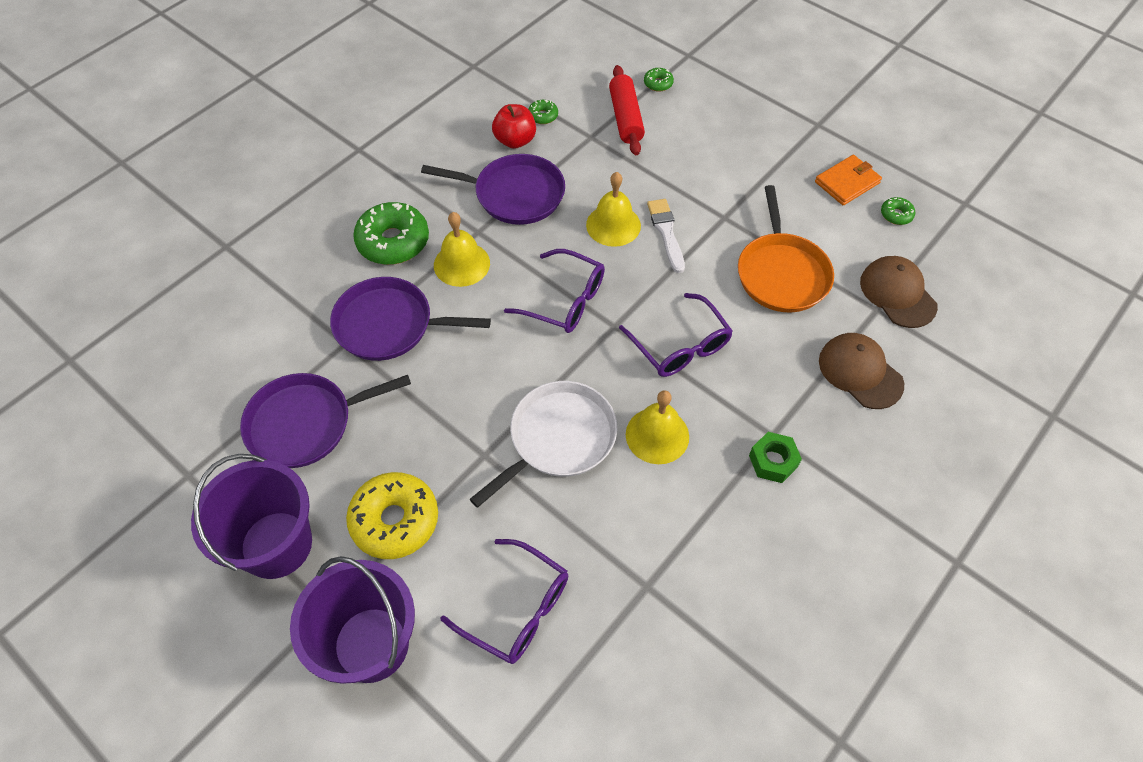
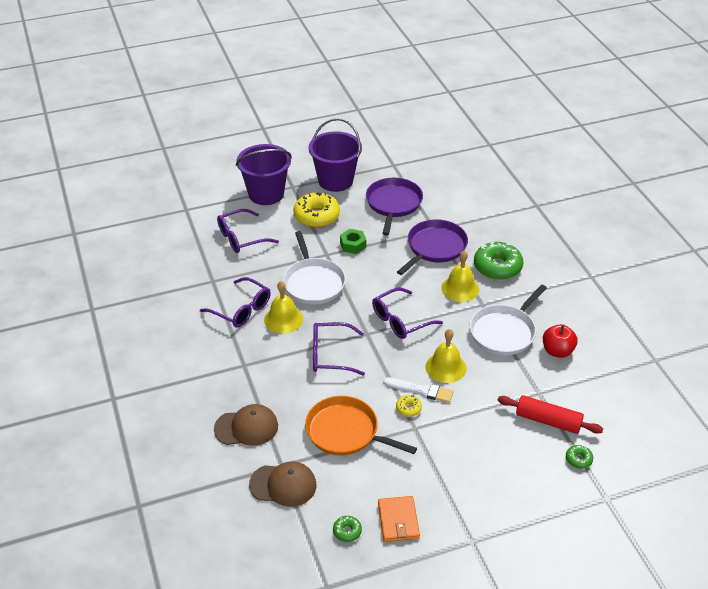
camera: 120 degrees right, 15 degrees down
(514, 194) = (504, 331): purple pan -> white pan
(543, 116) = (576, 375): green donut -> none
(677, 503) = (241, 309): none -> purple glasses
(702, 233) = (408, 408): none -> yellow donut
(773, 461) = (229, 357): green nut -> green nut (353, 245)

